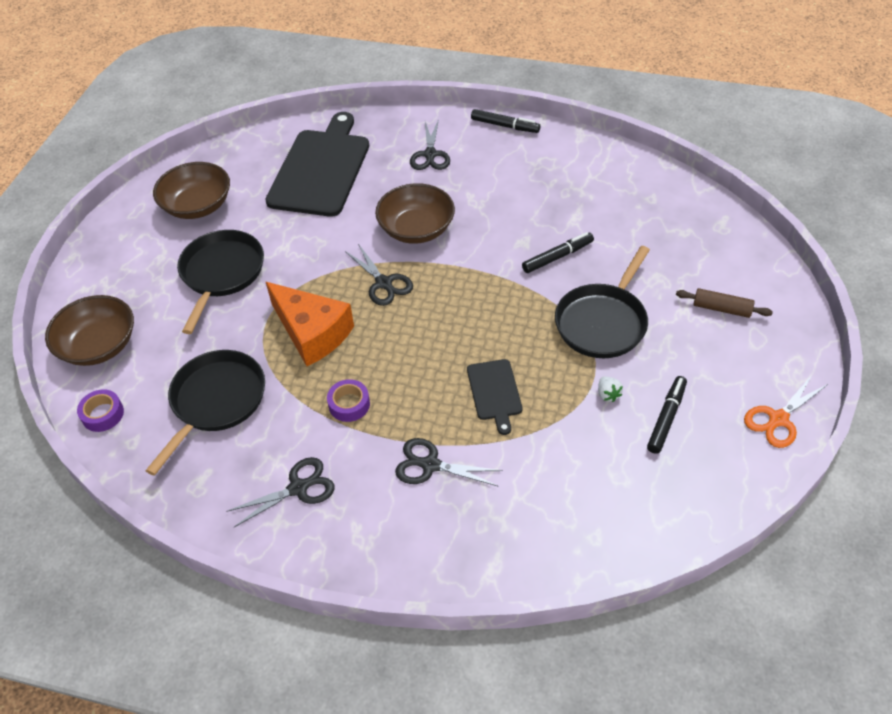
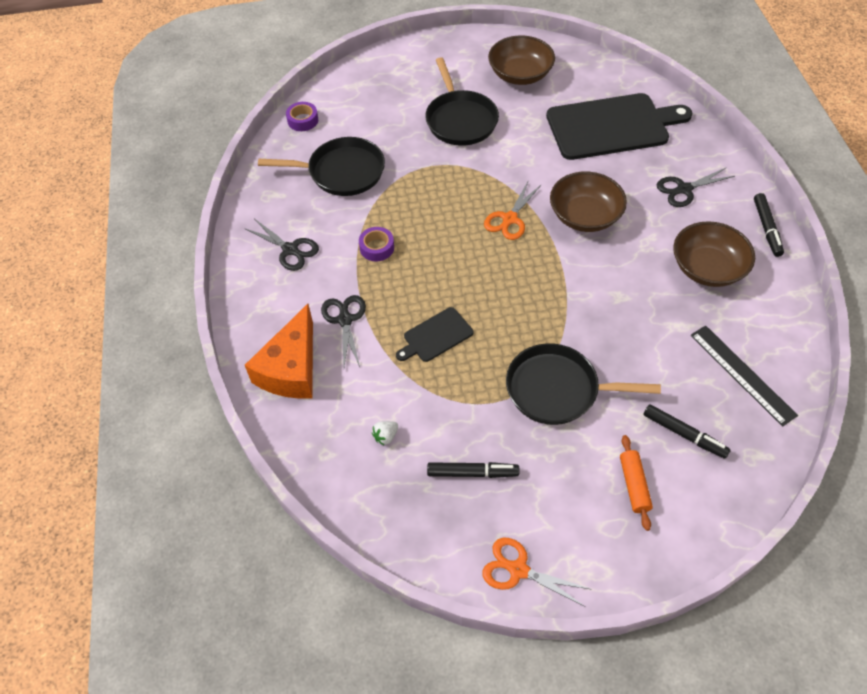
camera: 65 degrees right, 5 degrees up
(99, 345) = (358, 89): brown bowl -> brown bowl (707, 268)
(221, 273) = (460, 120): black pan -> black pan turned 90 degrees clockwise
(312, 332) = (433, 197): orange cheese -> orange cheese (291, 369)
(383, 283) = (509, 219): black scissors -> orange scissors
(557, 257) = (617, 329): black marker -> black marker (684, 434)
(608, 394) = (476, 419): white strawberry -> white strawberry (385, 436)
(642, 200) = (742, 374): none -> black ruler
(721, 308) = (634, 485): brown rolling pin -> orange rolling pin

